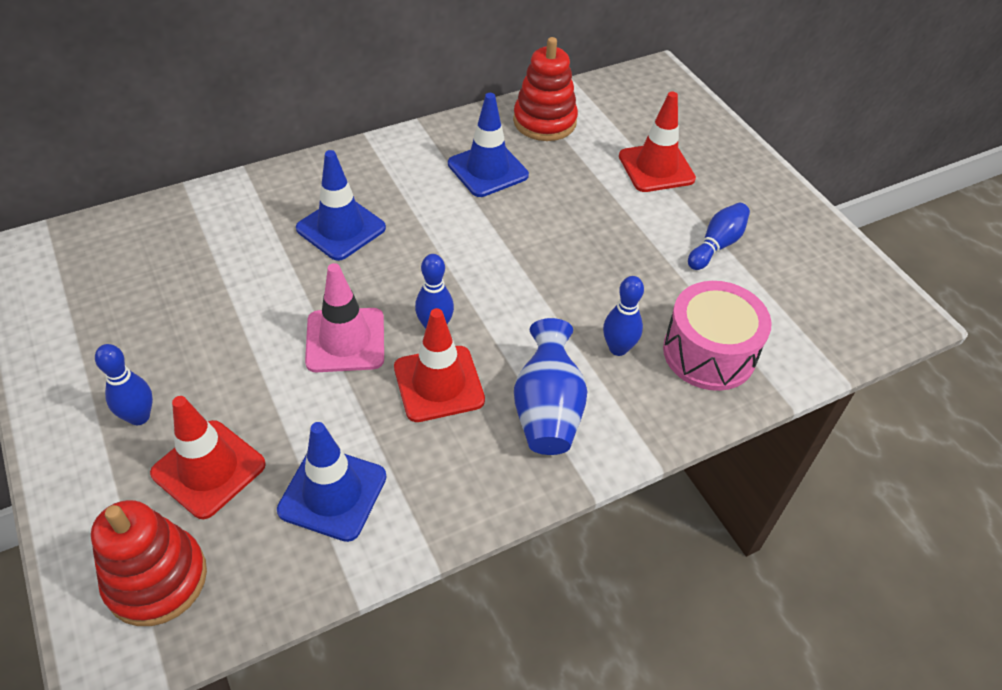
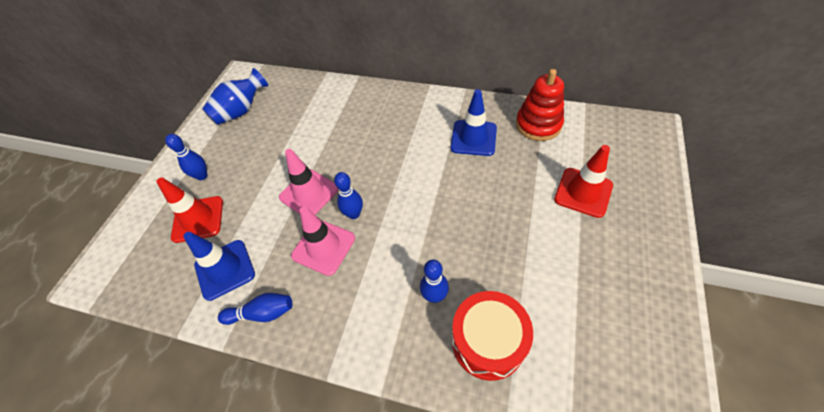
camera: 50 degrees right, 5 degrees up
(156, 579) = (133, 256): red stacking toy -> none
(341, 228) = (367, 131): blue traffic cone -> none
(439, 384) = (323, 247): red traffic cone -> pink traffic cone
(547, 410) = (357, 304): blue vase -> blue vase (241, 111)
(709, 353) = (488, 341): pink drum -> red drum
(716, 245) = (571, 271): blue bowling pin -> blue bowling pin (262, 313)

